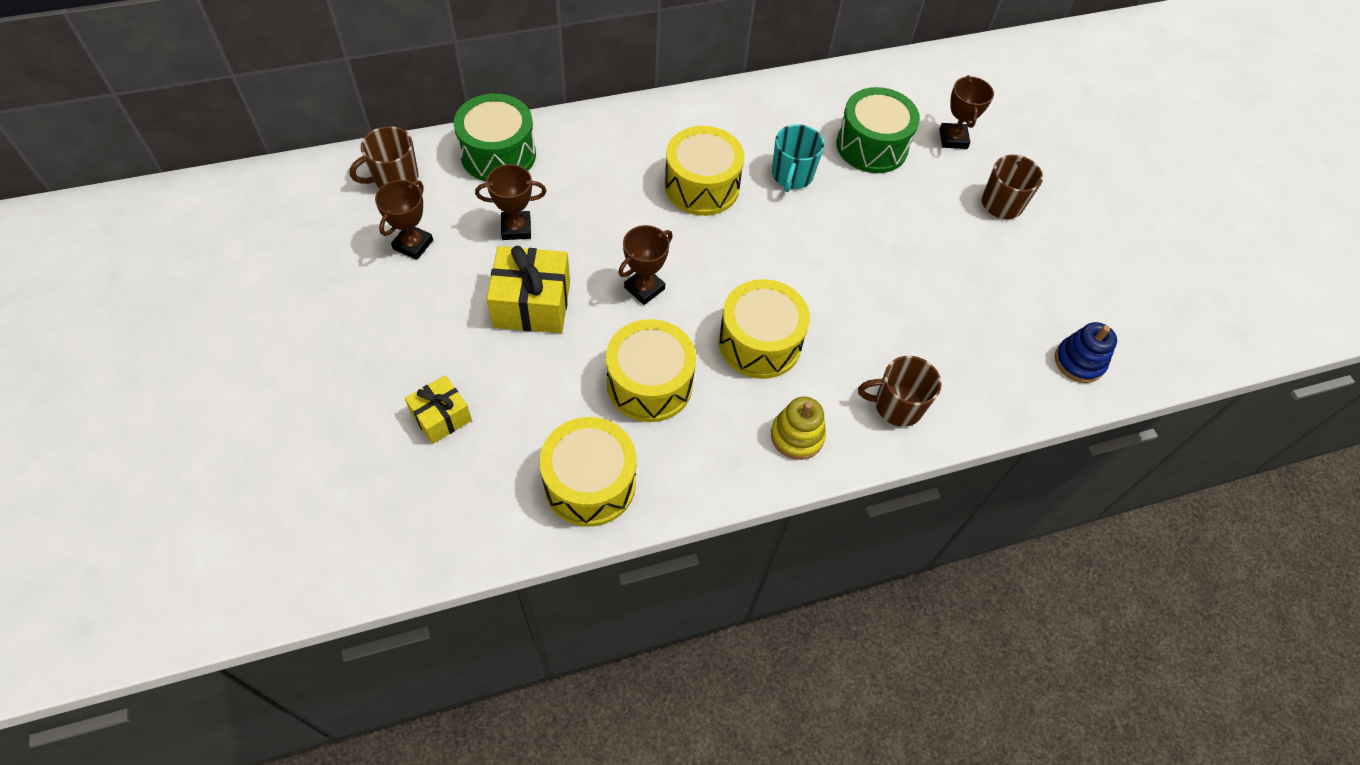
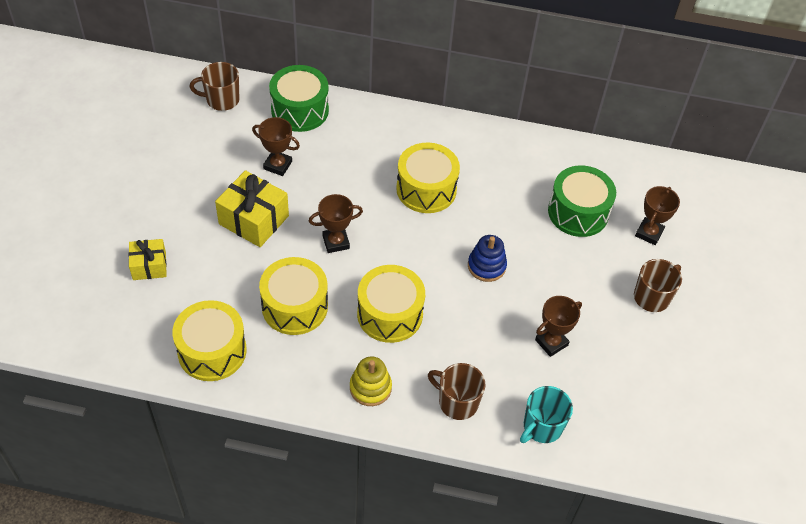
camera: 30 degrees right, 5 degrees down
(413, 244) = (204, 148): brown trophy -> brown trophy (551, 342)
(792, 175) = (499, 209): turquoise mug -> turquoise mug (542, 426)
(1079, 362) = (624, 438): blue stacking toy -> blue stacking toy (486, 266)

